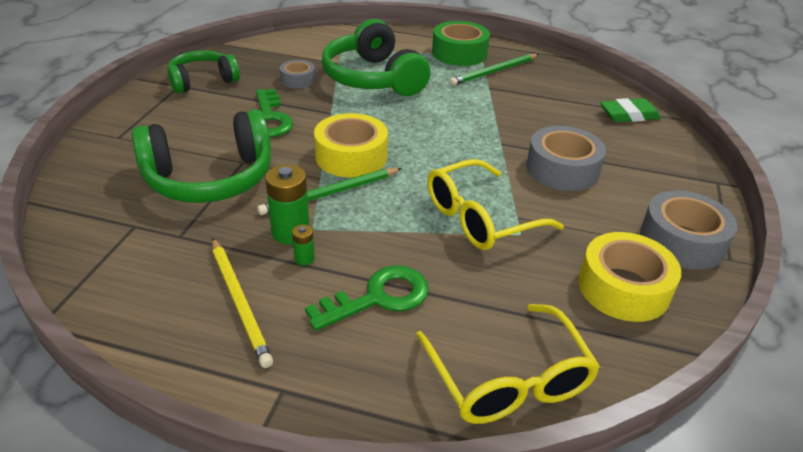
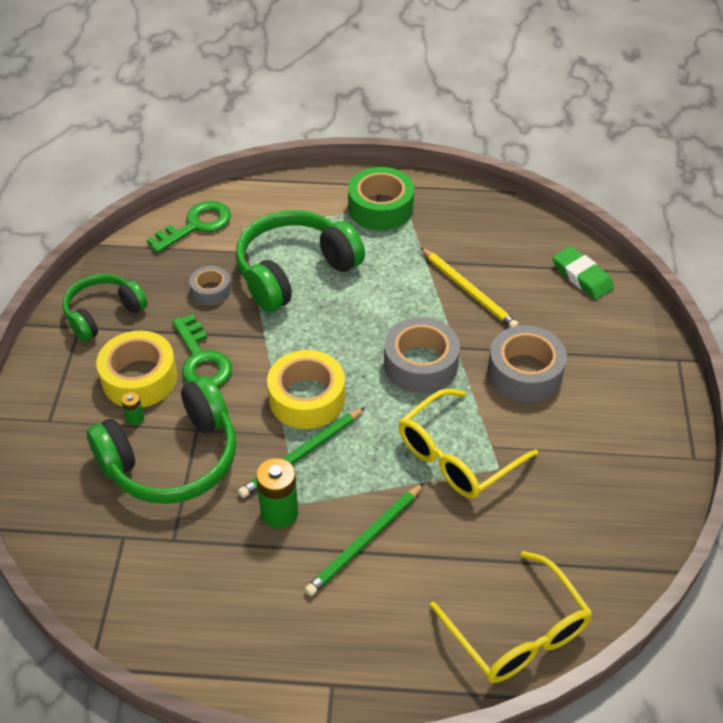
camera: 10 degrees left, 10 degrees up
(239, 302) = (261, 604): yellow pencil -> yellow pencil (469, 291)
(304, 259) = (303, 542): green battery -> green battery (135, 418)
(373, 78) = (294, 271): green headphones -> green headphones turned 90 degrees clockwise
(378, 298) = (385, 572): green key -> green key (196, 225)
(494, 72) = (426, 233): green pencil -> green pencil (365, 541)
(623, 288) = (601, 513): yellow tape -> yellow tape (139, 378)
(629, 115) = (582, 276): green eraser -> green eraser turned 75 degrees clockwise
(682, 241) = (649, 445): grey tape -> grey tape (420, 364)

